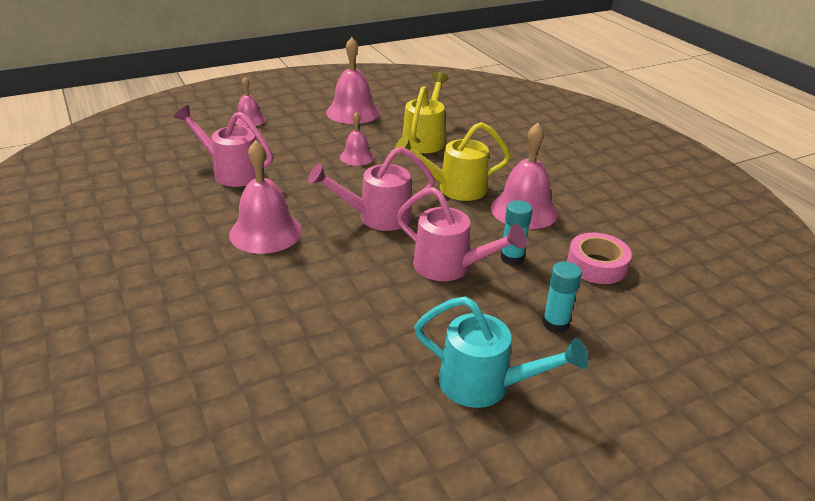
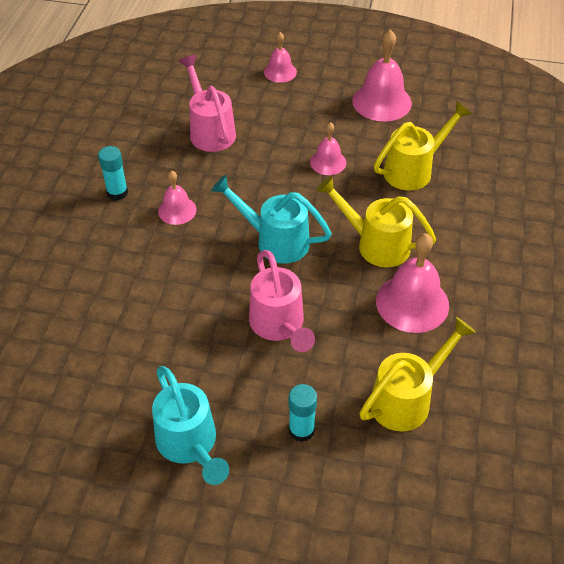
camera: 40 degrees right, 15 degrees up
(265, 232) = (177, 210): pink bell -> pink bell, size x0.58
(377, 217) = (275, 241): pink watering can -> turquoise watering can
(512, 258) = (340, 347): turquoise glue stick -> turquoise glue stick (117, 193)
(596, 265) = (406, 399): pink tape -> yellow watering can

